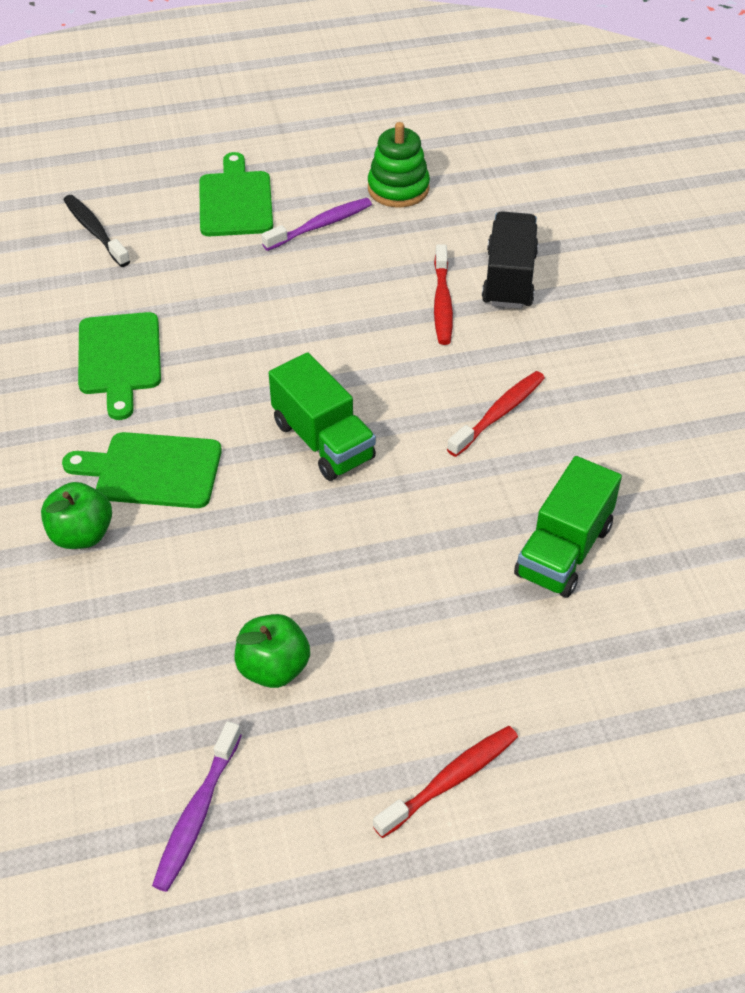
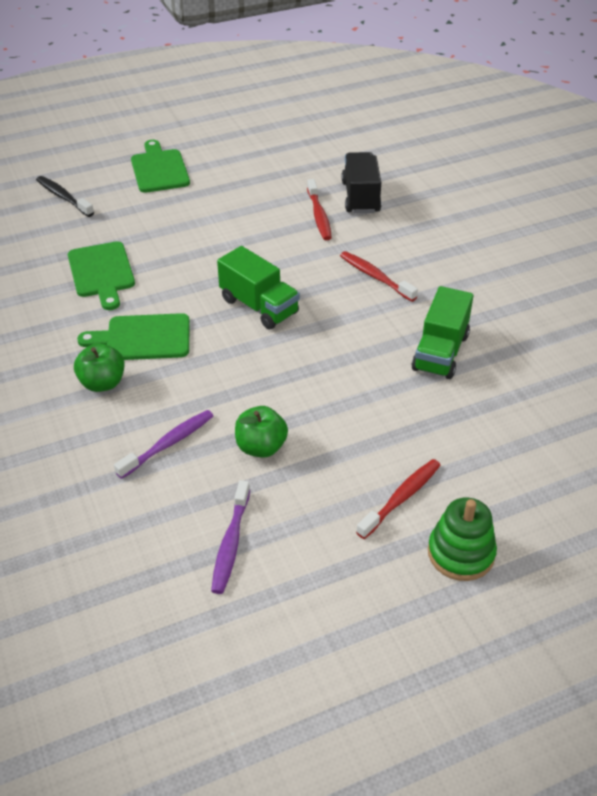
camera: 10 degrees left, 5 degrees down
(321, 225) = (223, 178): purple toothbrush -> purple toothbrush (168, 444)
(398, 189) = (271, 151): green stacking toy -> green stacking toy (461, 553)
(499, 413) = (375, 277): red toothbrush -> red toothbrush turned 75 degrees counterclockwise

